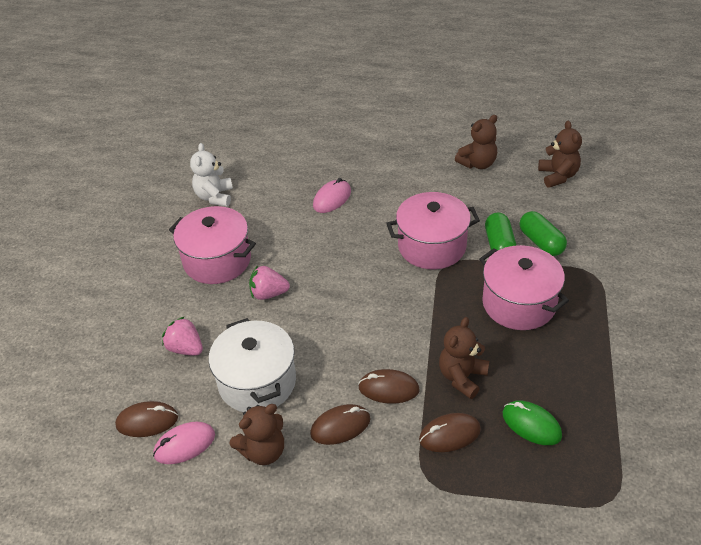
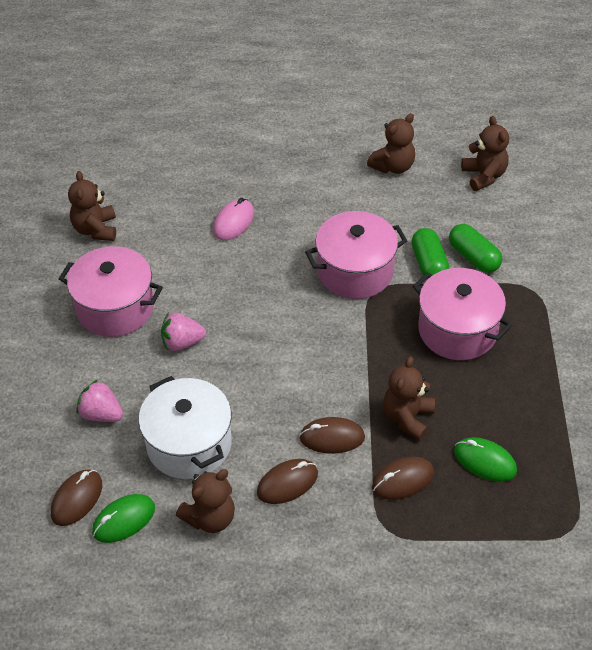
camera: 10 degrees left, 5 degrees up
(147, 421) = (77, 499): brown mouse -> brown mouse turned 45 degrees counterclockwise
(184, 445) = (124, 520): pink mouse -> green mouse
(215, 197) = (96, 229): white teddy bear -> brown teddy bear

